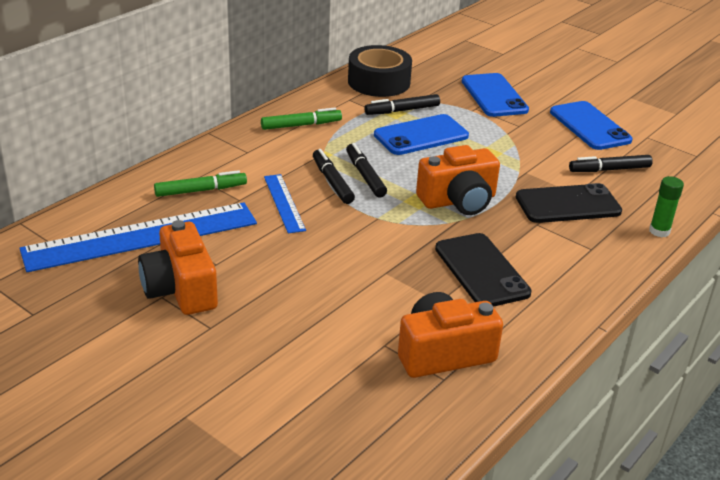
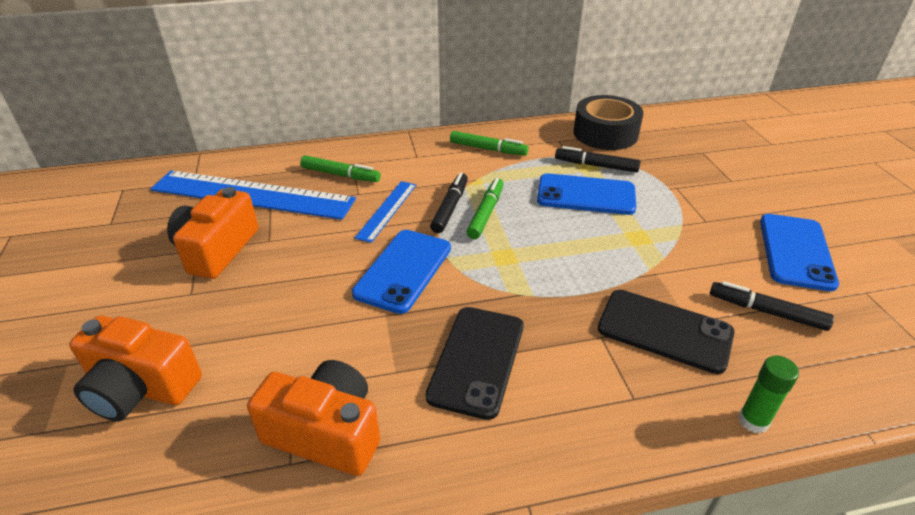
camera: 40 degrees right, 5 degrees up
(365, 176) = (486, 213): black marker -> green marker
(458, 201) = (545, 274): orange camera -> orange camera (140, 388)
(494, 96) = (712, 182): blue phone -> blue phone (403, 270)

